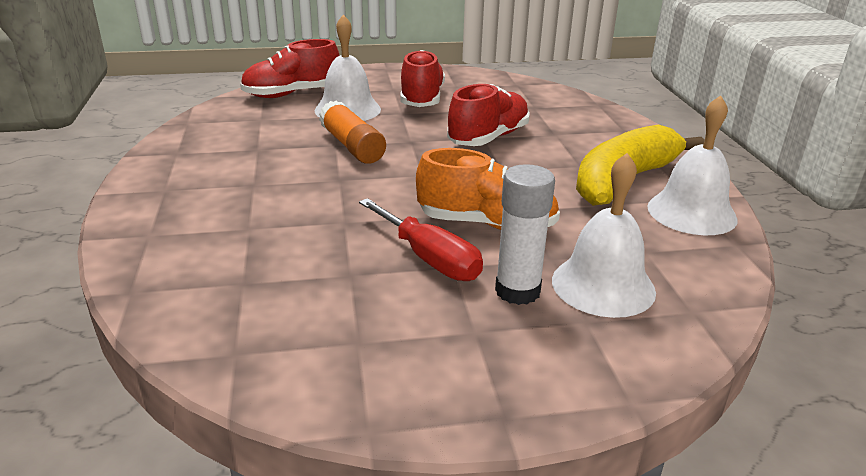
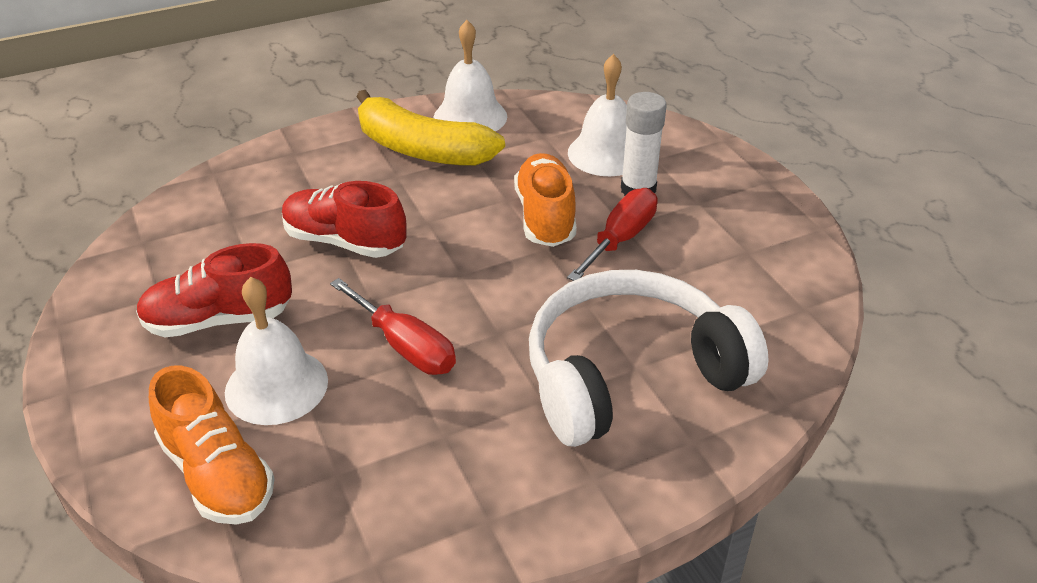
camera: 105 degrees left, 10 degrees up
(243, 223) = (630, 375): none -> white headphones
(292, 94) = (217, 474): red shoe -> orange shoe
(352, 146) = (405, 346): orange glue stick -> red screwdriver

